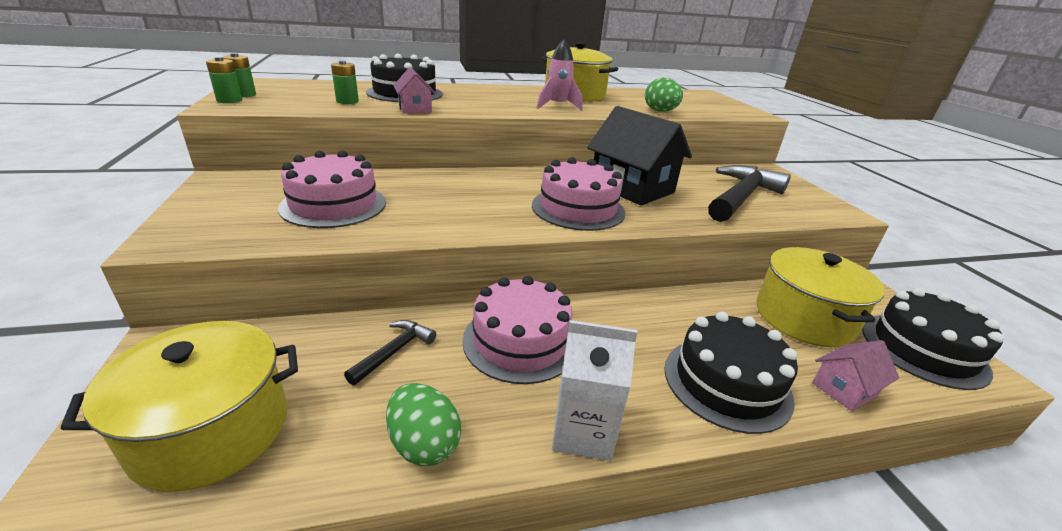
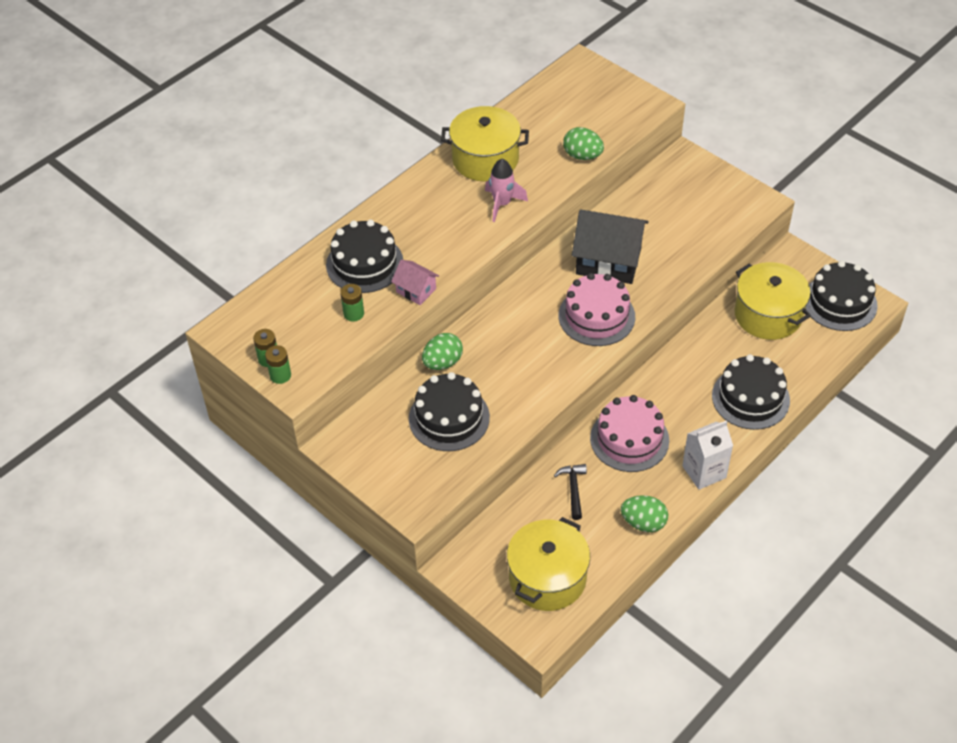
camera: 30 degrees left, 20 degrees up
(334, 205) = (449, 418): pink cake -> black cake
(394, 179) = (442, 362): none -> green egg
(741, 197) = (688, 224): black hammer -> none
(844, 389) = (808, 364): pink house -> none

